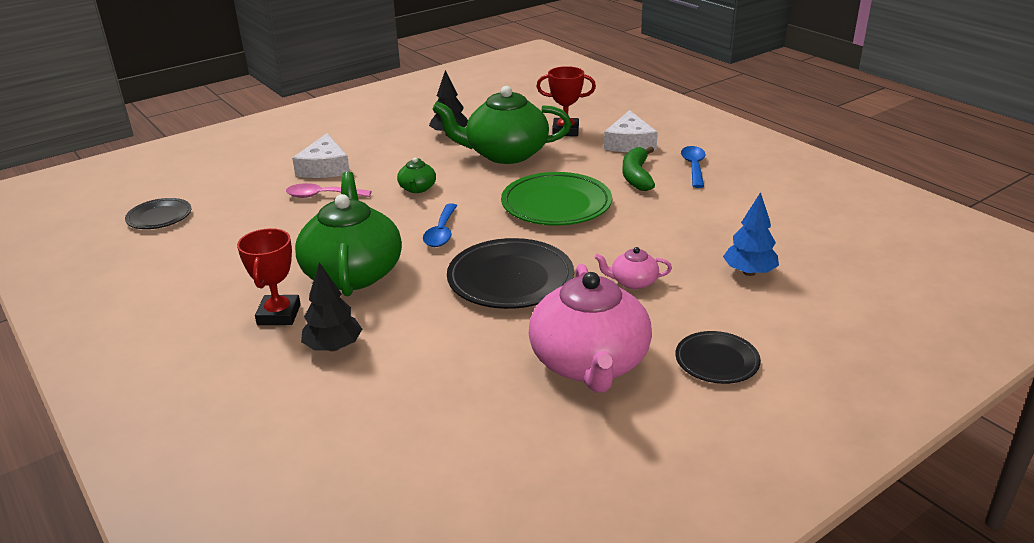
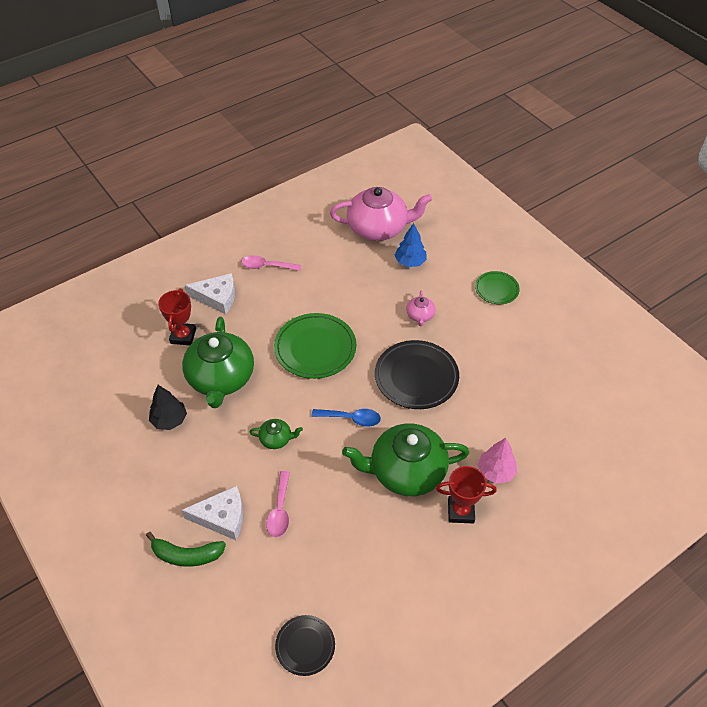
camera: 90 degrees left, 20 degrees up
(333, 347) = (495, 471): black tree -> pink tree
(589, 363) = (502, 342): pink teapot -> pink teapot (378, 228)
(636, 176) = (276, 299): green banana -> green banana (186, 555)
(693, 167) = (266, 266): blue spoon -> pink spoon
(717, 361) = (496, 289): black plate -> green plate

